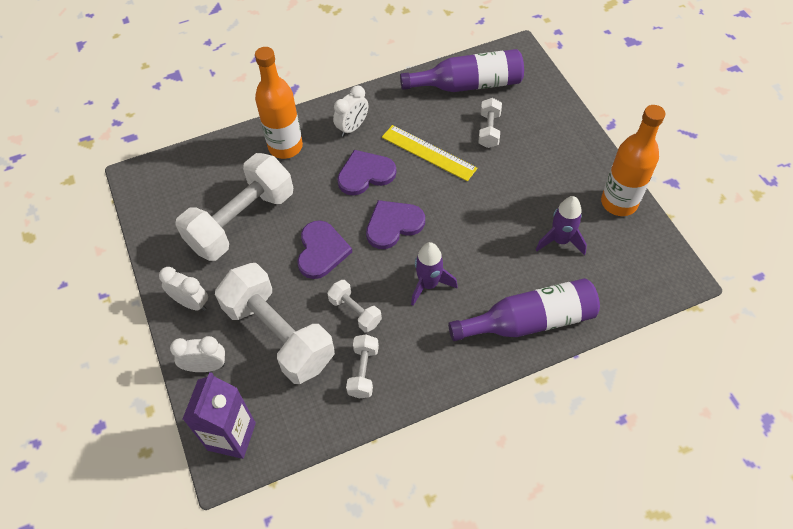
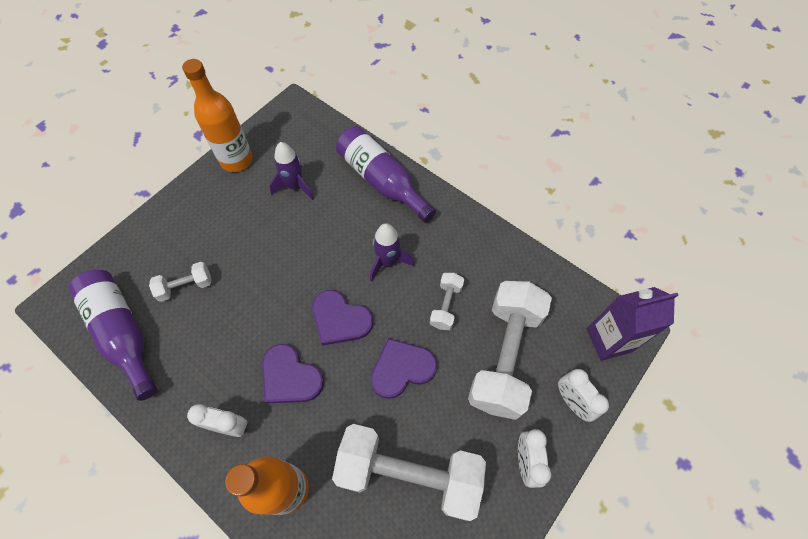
camera: 120 degrees left, 5 degrees up
(363, 371) = (493, 272): white dumbbell -> none
(428, 153) = (237, 329): yellow ruler -> none

